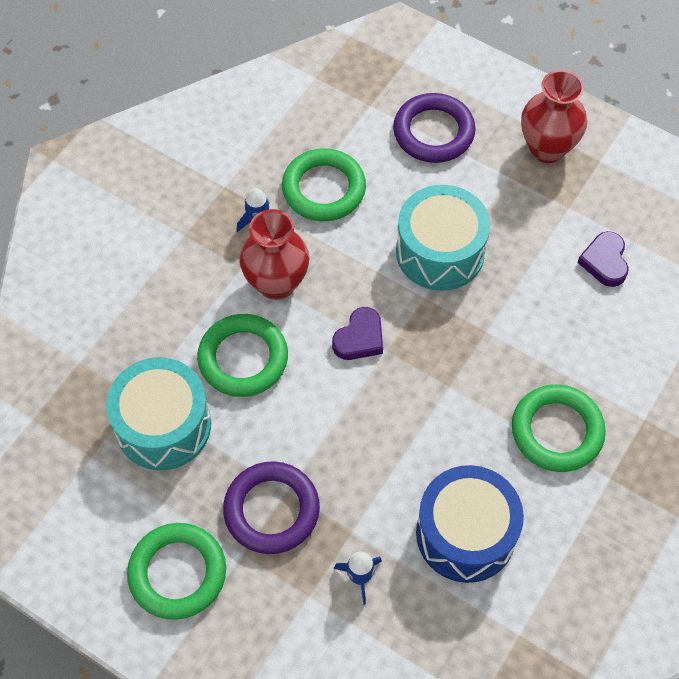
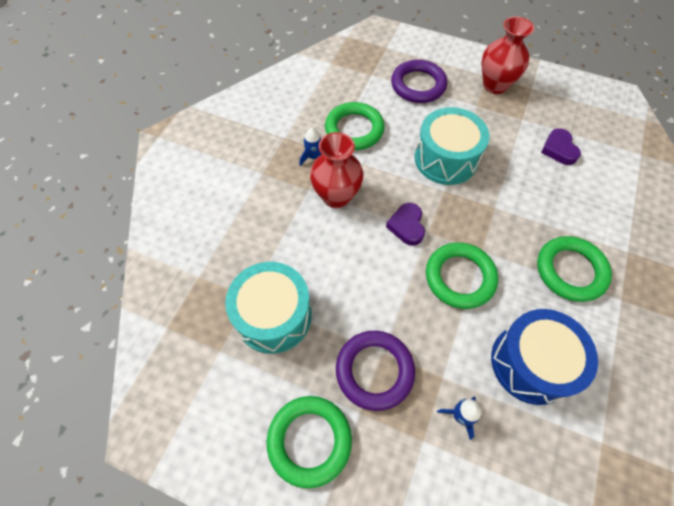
camera: 10 degrees left, 0 degrees up
(243, 358) = (324, 254): green ring -> green ring (459, 277)
(359, 338) = (407, 226): purple heart -> purple heart turned 150 degrees clockwise

